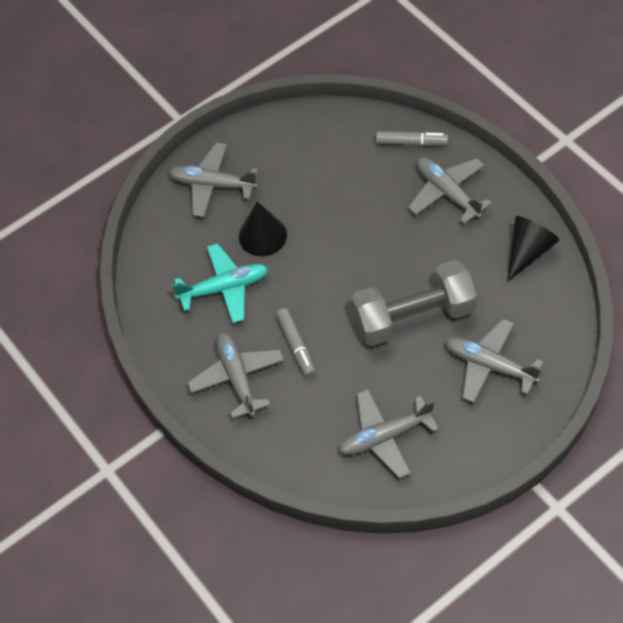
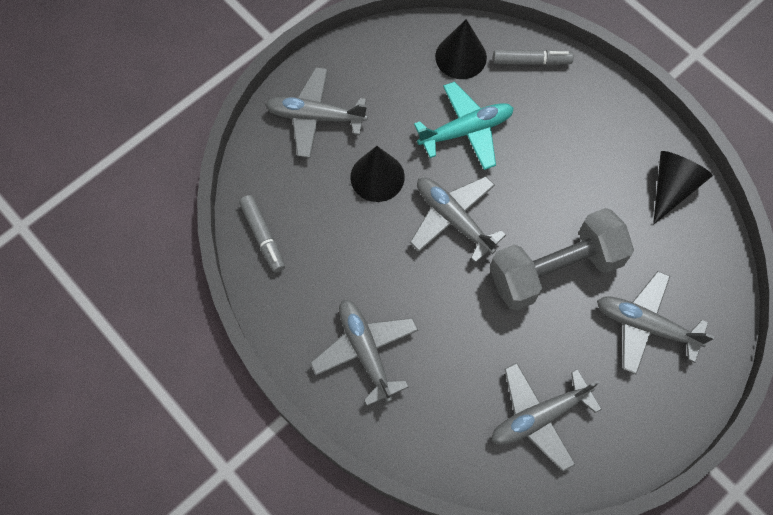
camera: 10 degrees left, 10 degrees up
(224, 288) = (340, 242): turquoise plane -> turquoise plane (466, 130)
(296, 346) = (428, 310): grey marker -> grey marker (263, 236)
(348, 137) = (461, 57): none -> black cone
(447, 193) = (576, 120): grey plane -> grey plane (453, 219)

